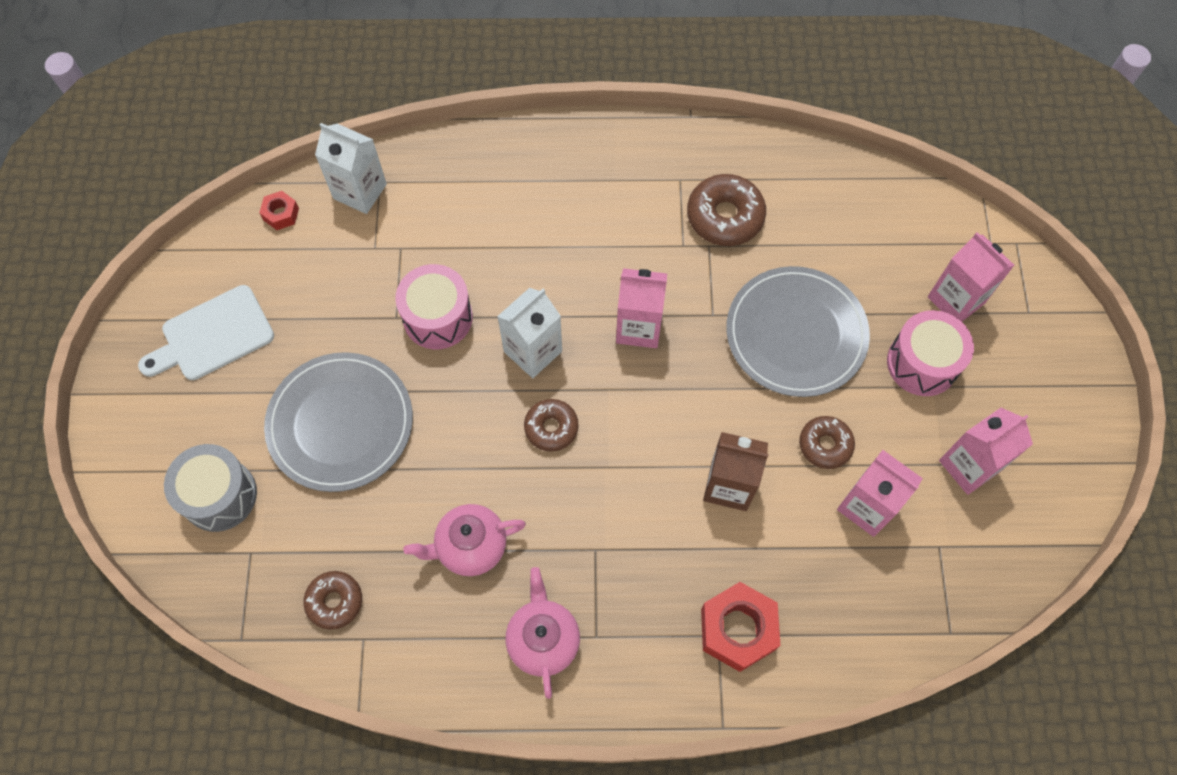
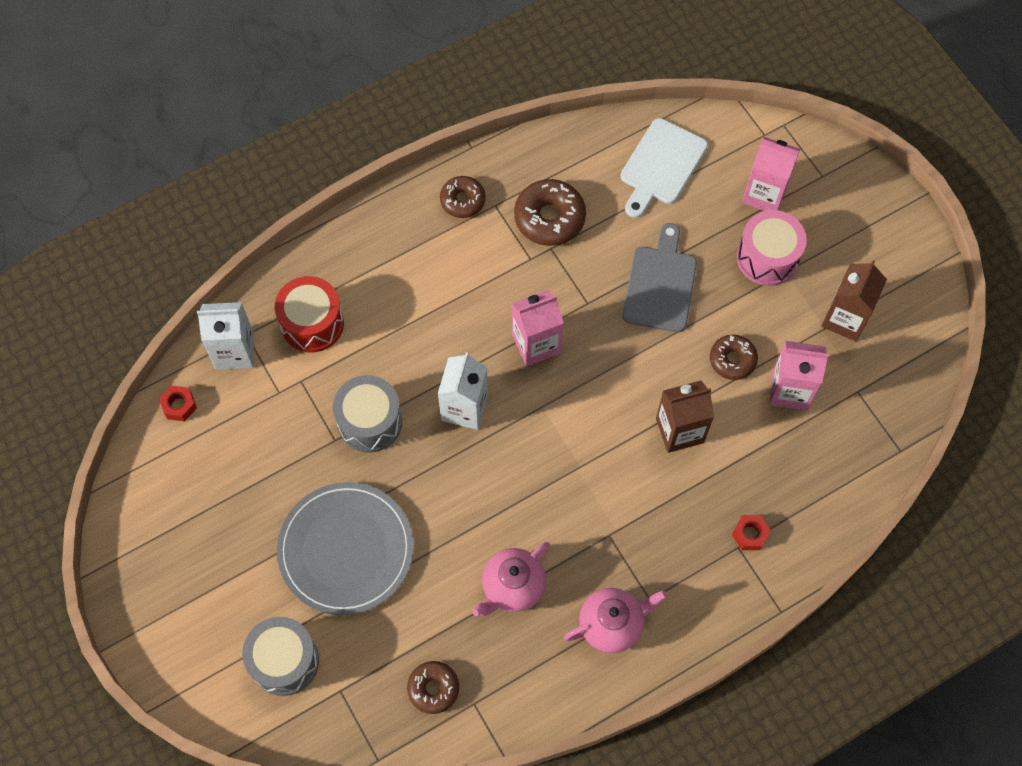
camera: 30 degrees left, 0 degrees up
(213, 335) = (190, 537): white cutting board -> white cutting board (661, 165)
(438, 317) = (370, 422): pink drum -> grey drum
(443, 201) = (312, 323): none -> red drum
(543, 639) = (612, 624): pink teapot -> pink teapot turned 105 degrees clockwise
(551, 428) = (517, 460): brown donut -> brown donut (462, 200)
(737, 629) = (749, 534): red nut -> red nut, size x0.52
(796, 334) = (660, 284): grey plate -> grey cutting board
(969, 466) = (845, 319): pink carton -> brown carton

